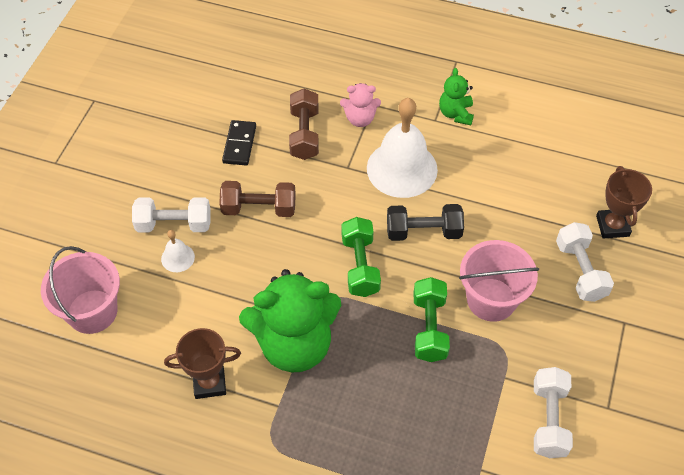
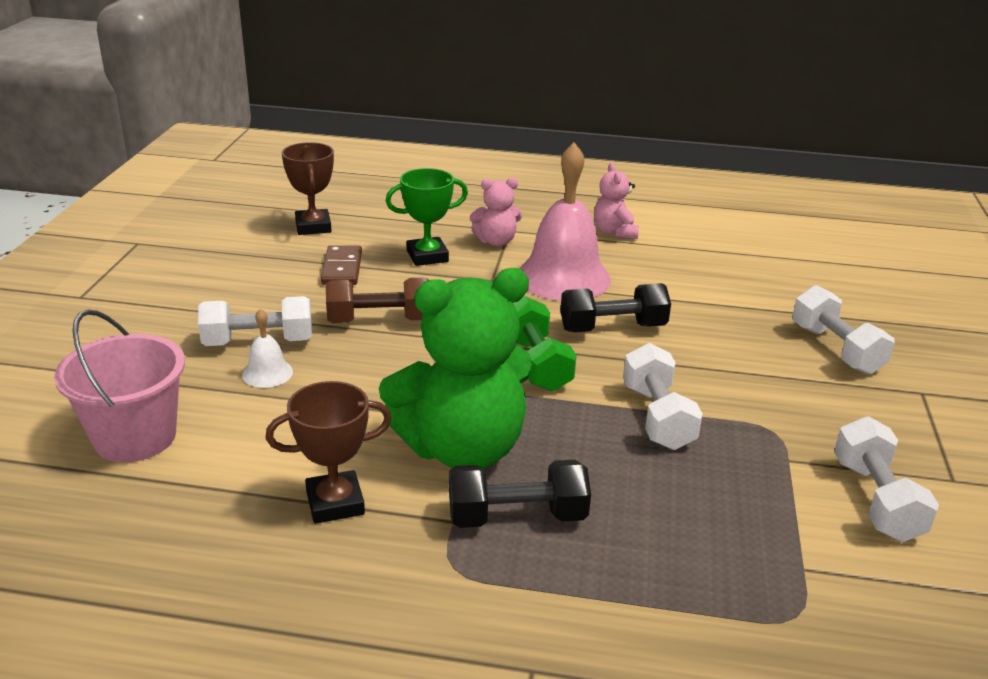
camera: 10 degrees left, 25 degrees down
(239, 144) = (342, 268): black domino -> brown domino
(304, 134) = (427, 256): brown dumbbell -> green trophy
(317, 407) = (517, 517): none -> black dumbbell
(402, 168) = (563, 277): white bell -> pink bell
(429, 328) = (657, 417): green dumbbell -> white dumbbell
(456, 114) = (614, 232): green teddy bear -> pink teddy bear
(491, 299) = (731, 383): pink bucket -> none
(612, 226) = (854, 309): brown trophy -> brown trophy (313, 227)

